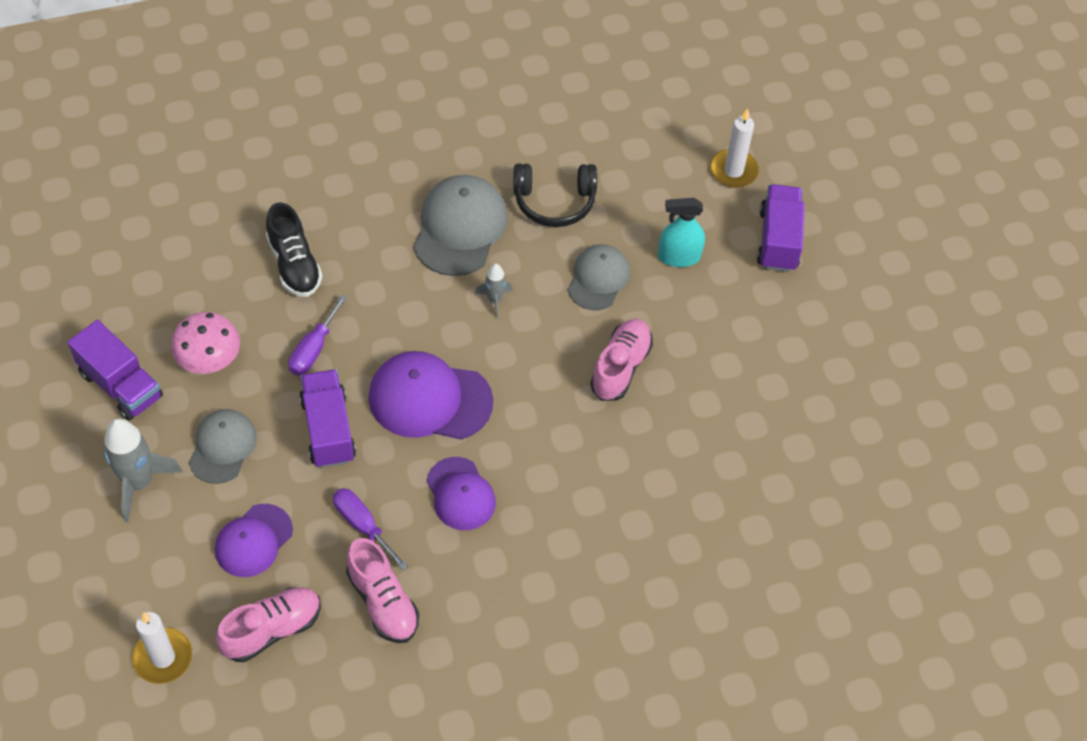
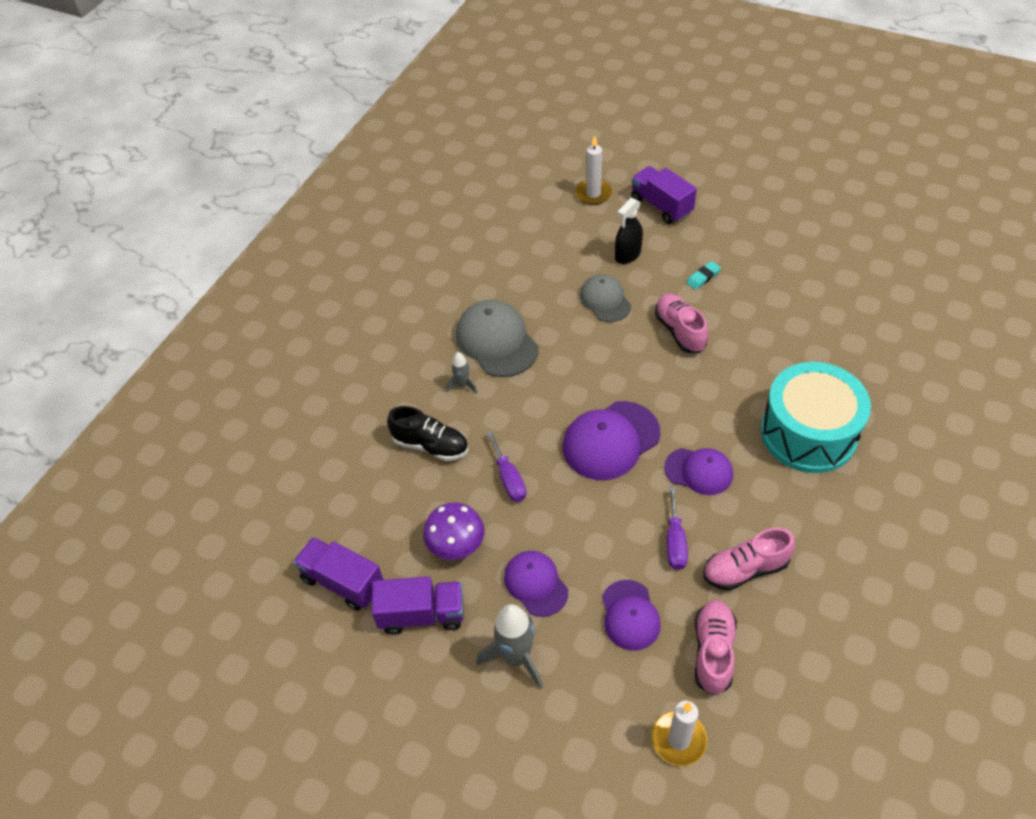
camera: 40 degrees left, 5 degrees down
(209, 360) = (456, 545): pink mushroom -> purple mushroom
(222, 447) = (536, 584): grey cap -> purple cap
(328, 429) = (581, 512): purple truck -> purple truck (343, 582)
(362, 525) = (675, 541): purple screwdriver -> purple screwdriver turned 90 degrees counterclockwise
(383, 601) = (745, 569): pink shoe -> pink shoe turned 150 degrees clockwise
(494, 300) = (569, 359): grey rocket -> grey rocket (462, 385)
(554, 202) = (527, 284): black headphones -> none
(594, 558) = (808, 433): none -> turquoise drum
(679, 257) = (628, 254): turquoise spray bottle -> black spray bottle
(714, 341) = (703, 277): none -> turquoise eraser

